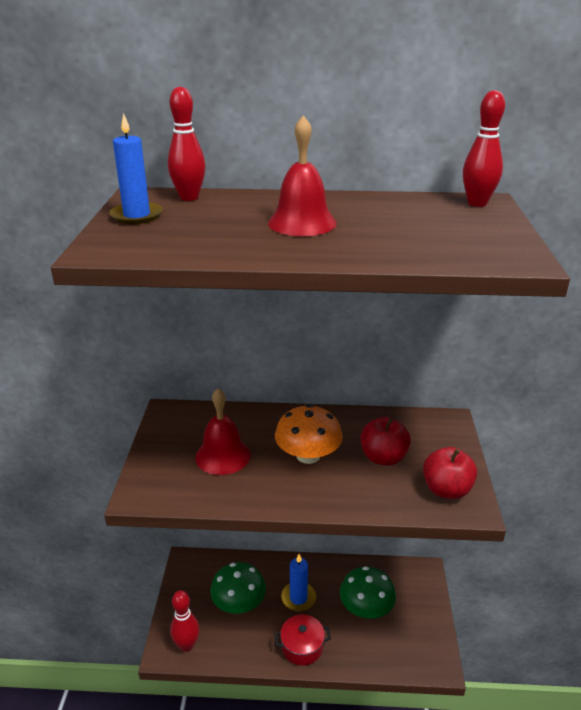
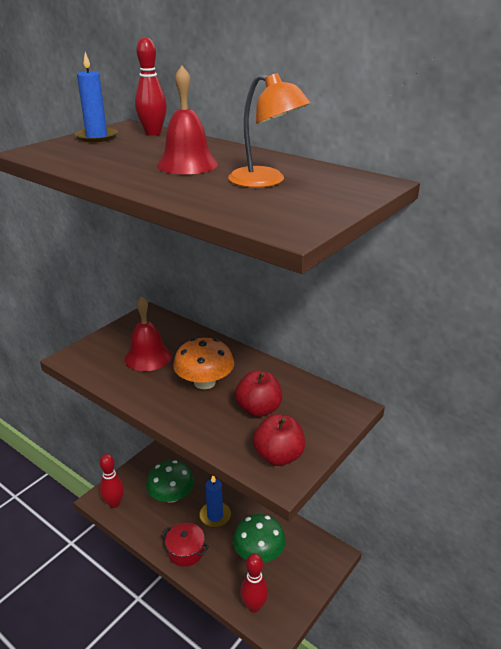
camera: 35 degrees right, 0 degrees up
(406, 222) = (266, 181): none -> orange lamp
(477, 203) = (363, 182): red bowling pin -> red bowling pin (254, 606)

